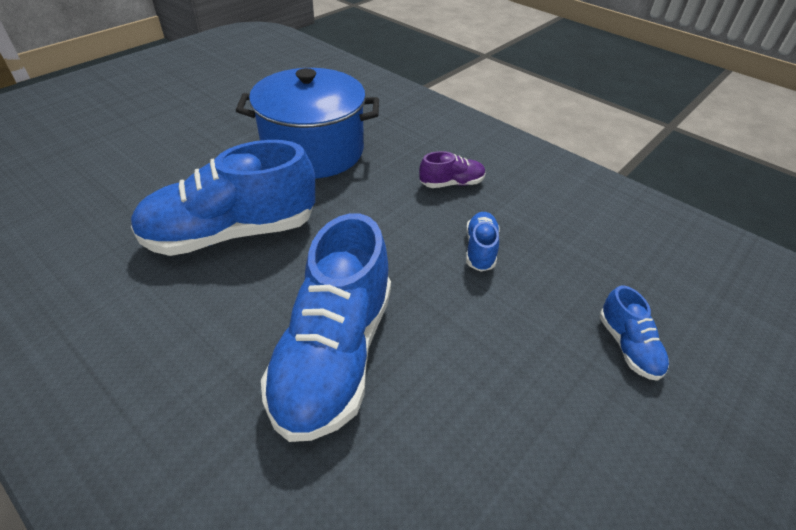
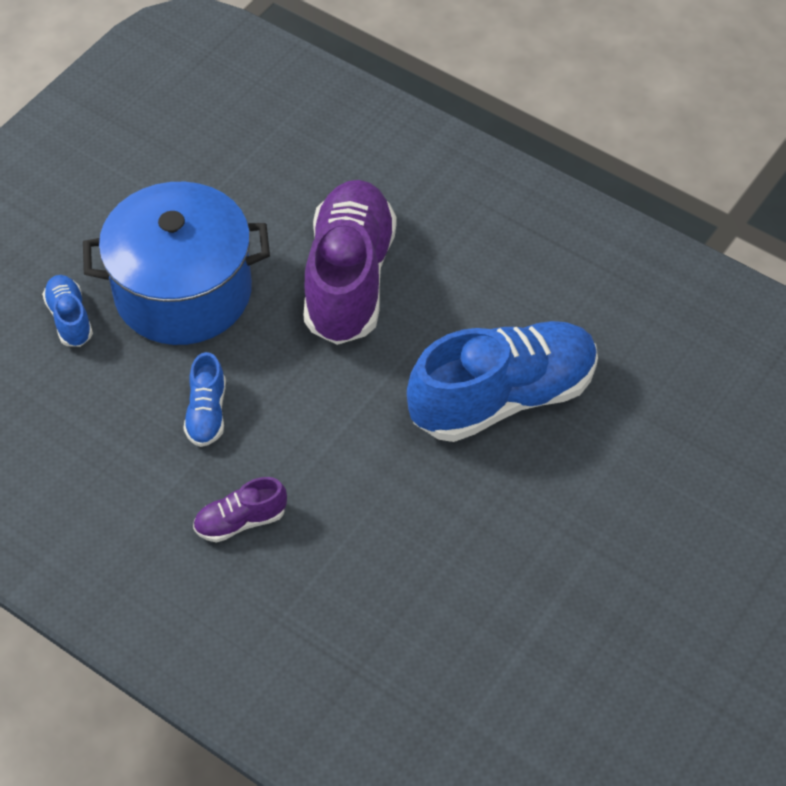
camera: 175 degrees right, 10 degrees up
(313, 150) = (453, 562): blue pot -> blue pot (183, 292)
(334, 354) = (349, 279): blue shoe -> purple shoe

